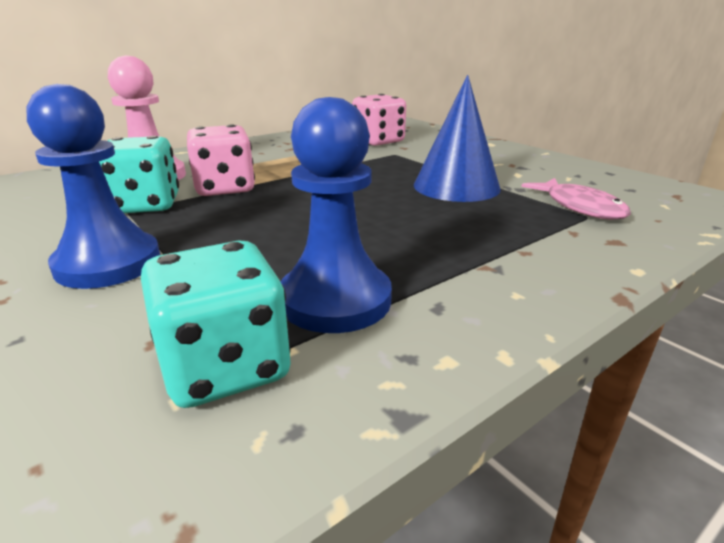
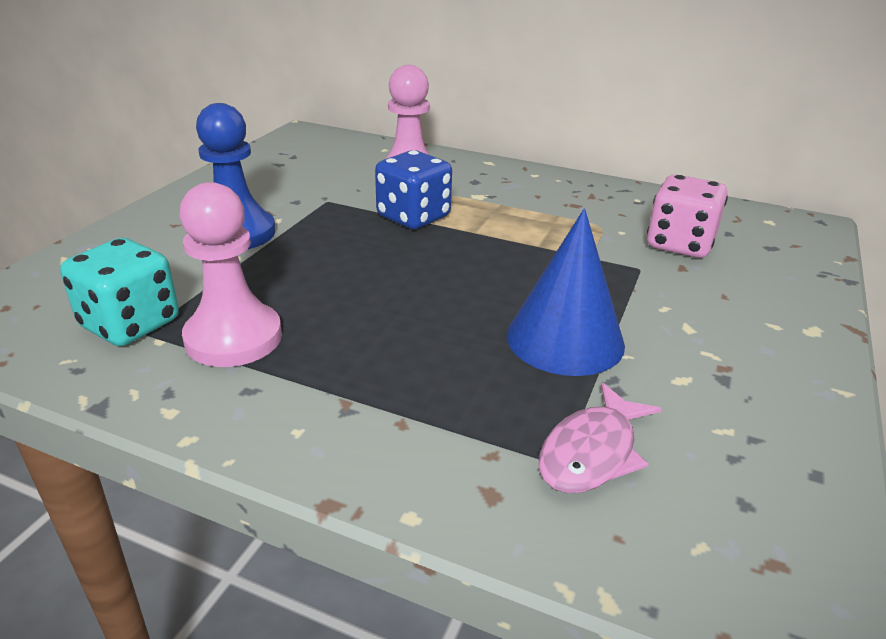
camera: 60 degrees right, 5 degrees up
(145, 205) = (345, 202): turquoise dice -> none
(225, 188) = (413, 217): pink dice -> blue dice
(335, 300) = (233, 338): blue pawn -> pink pawn

